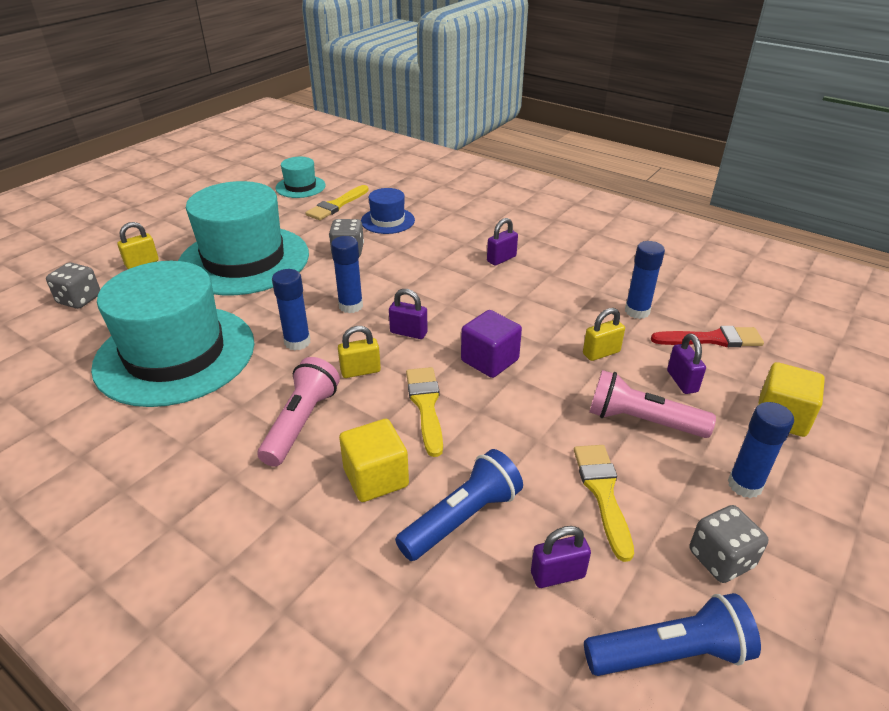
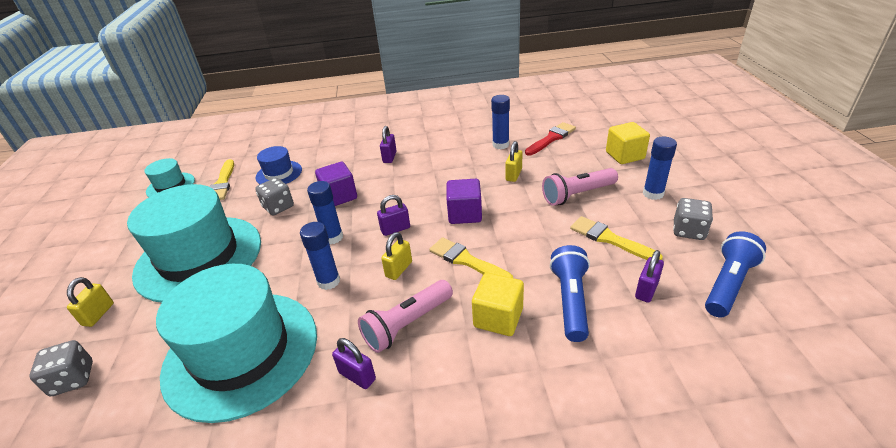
camera: 40 degrees left, 0 degrees up
(301, 423) = (407, 324): pink flashlight -> pink flashlight turned 105 degrees counterclockwise
(406, 271) = (339, 196): none -> purple cube
(682, 381) = (567, 165): purple padlock -> purple padlock (357, 376)

